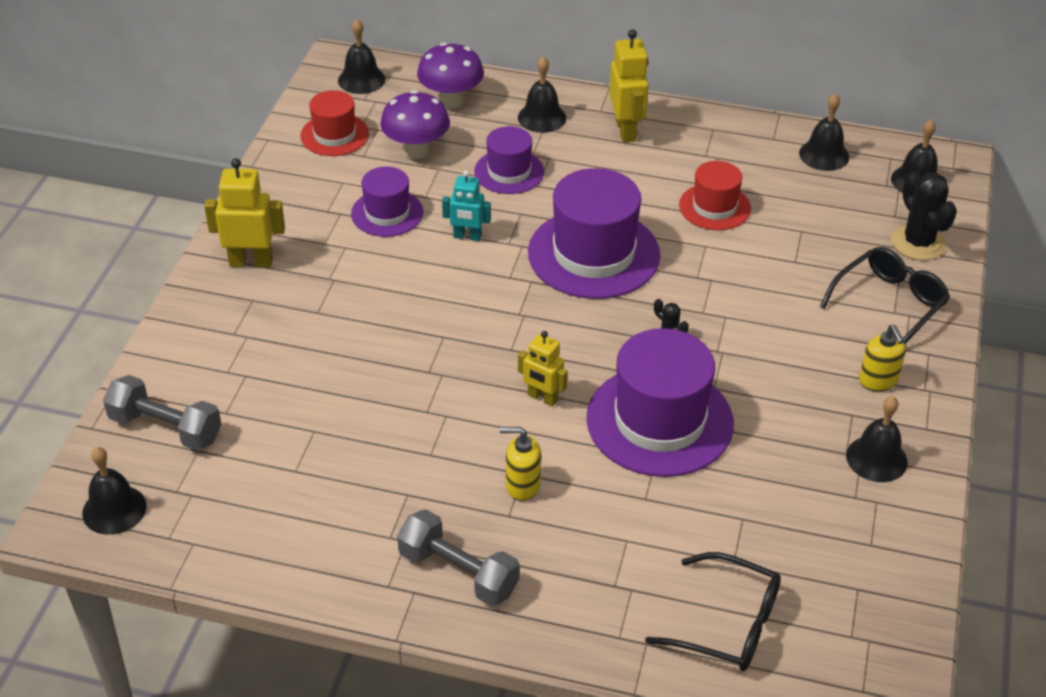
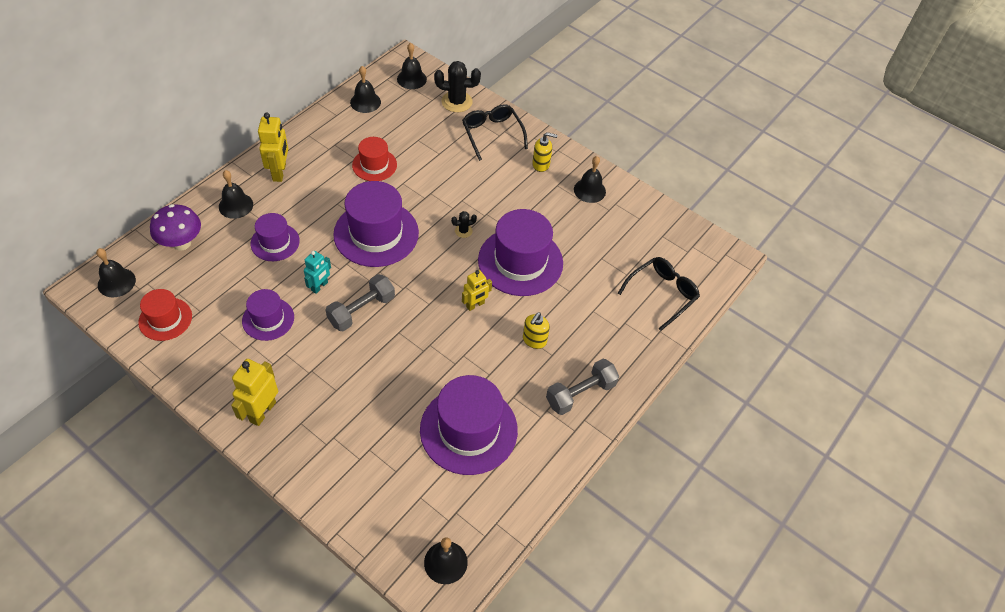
camera: 70 degrees left, 10 degrees up
(165, 428) = (390, 511): grey dumbbell -> grey dumbbell (362, 310)
(326, 463) = (468, 430): none -> purple hat
(416, 151) = (218, 281): purple mushroom -> none
(626, 130) = (279, 172): yellow robot -> yellow robot turned 75 degrees clockwise

